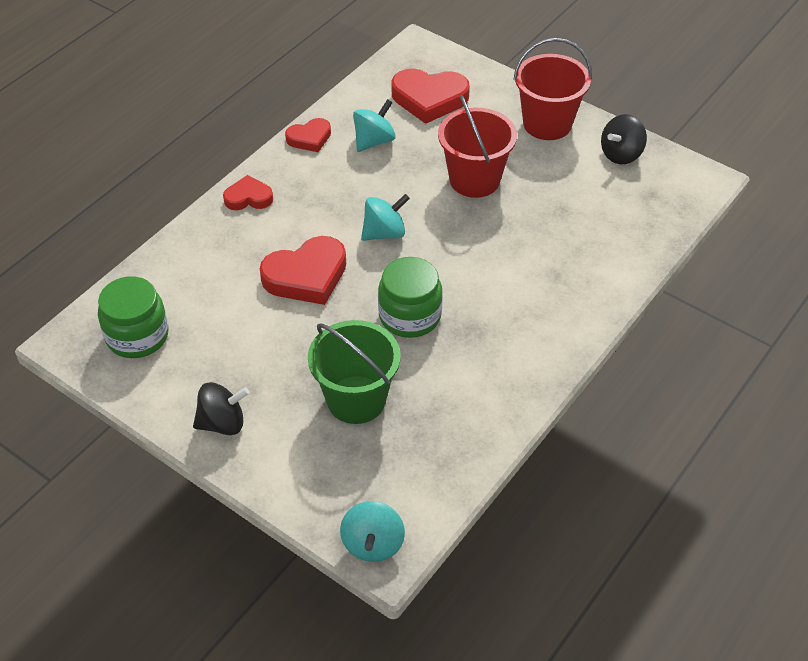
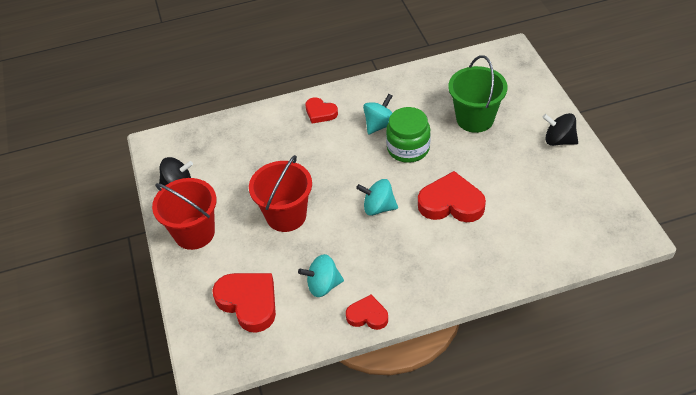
camera: 140 degrees left, 0 degrees up
(137, 336) = (586, 216): green jar -> none
(248, 198) = (450, 284): red heart -> red heart (320, 113)
(373, 544) = (514, 56): turquoise spinning top -> turquoise spinning top (379, 125)

